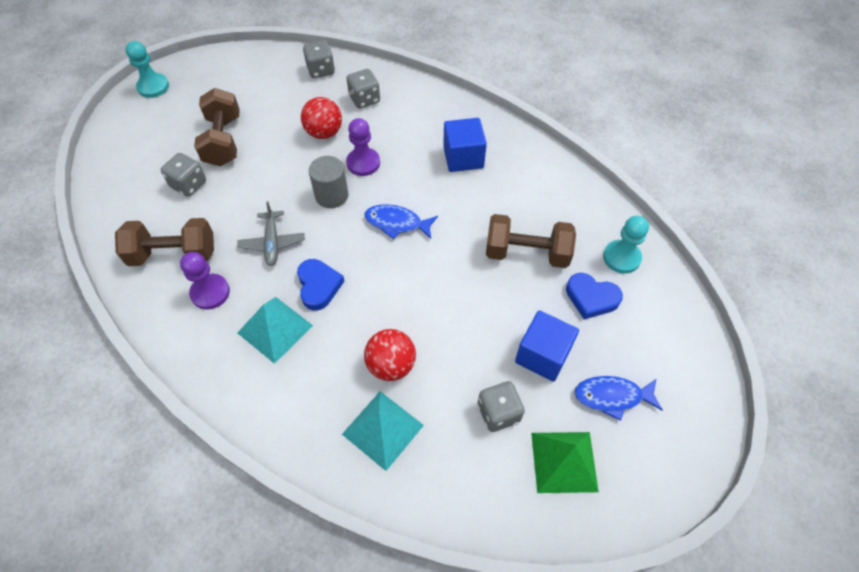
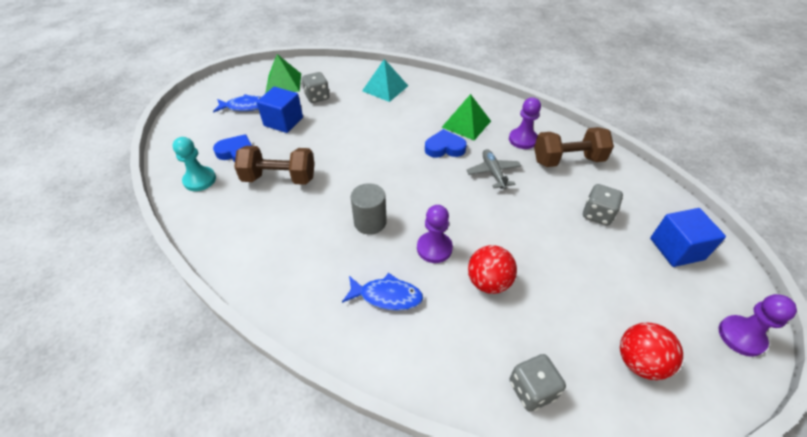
camera: 175 degrees right, 10 degrees down
(153, 87) = (741, 336): turquoise pawn -> purple pawn
(223, 141) = (595, 263): brown dumbbell -> none
(275, 329) = (466, 124): turquoise pyramid -> green pyramid
(318, 286) = (444, 148): blue heart -> blue heart turned 105 degrees clockwise
(331, 195) = (456, 213): grey cylinder -> grey cylinder (370, 222)
(364, 99) = (454, 337): grey dice -> none
(391, 365) = (384, 112): red ball -> red ball (639, 362)
(397, 223) = (391, 194): blue fish -> blue fish (386, 296)
(463, 157) = (327, 262): blue cube -> blue cube (676, 249)

